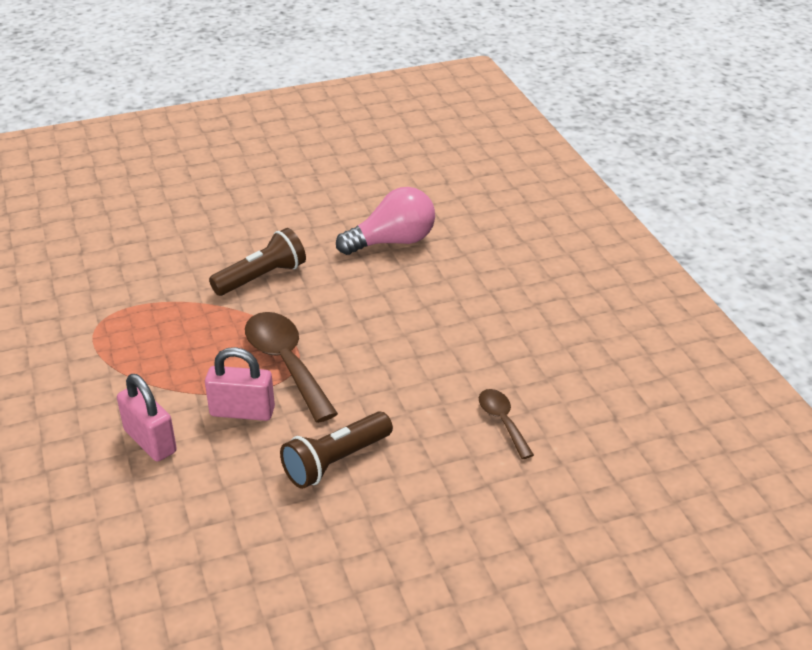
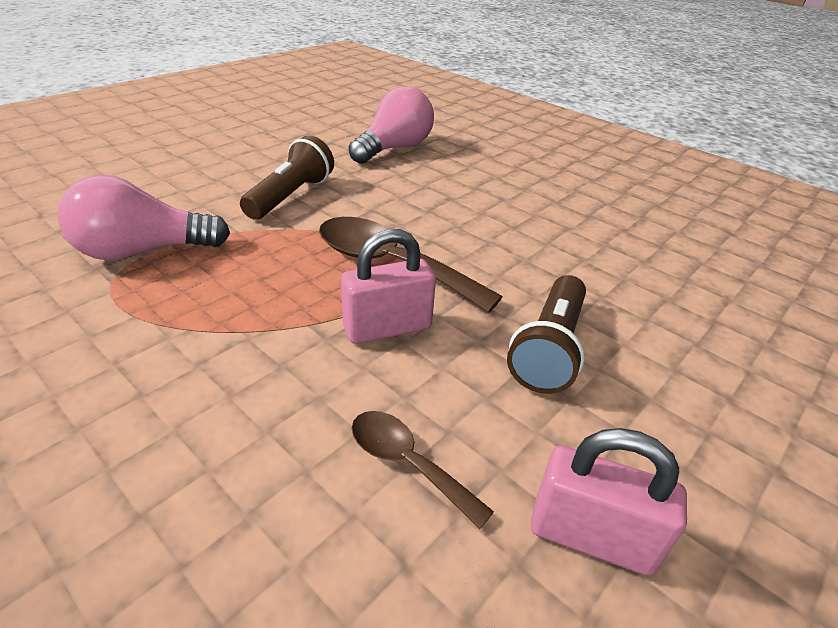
camera: 30 degrees left, 0 degrees up
(129, 303) = (143, 251): none -> pink light bulb
(150, 441) = (293, 404): pink padlock -> pink padlock (591, 536)
(502, 421) = (654, 260): brown spoon -> brown spoon (407, 463)

